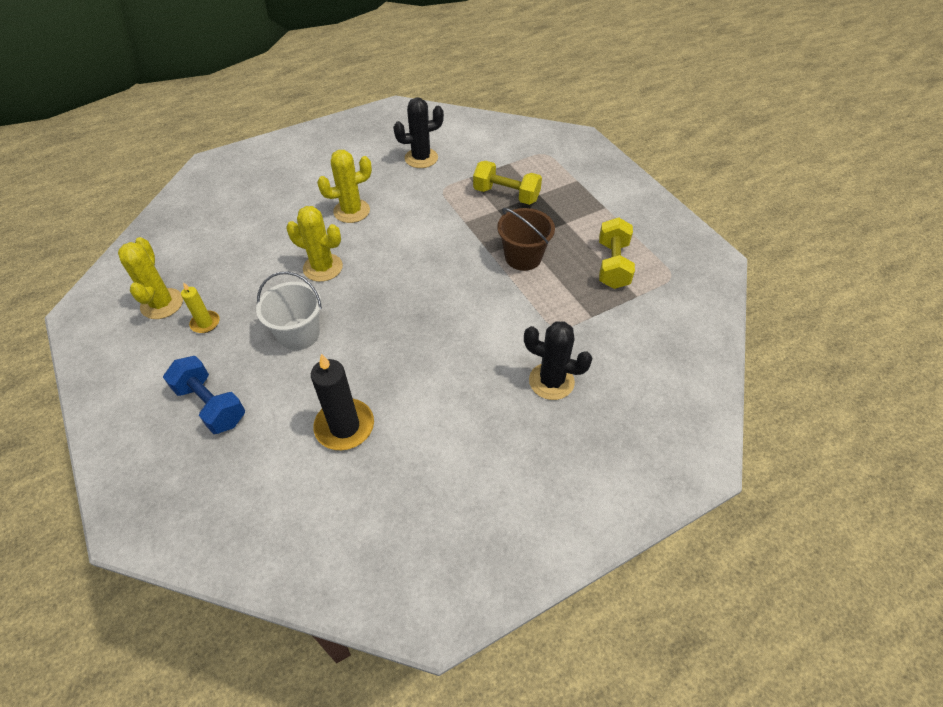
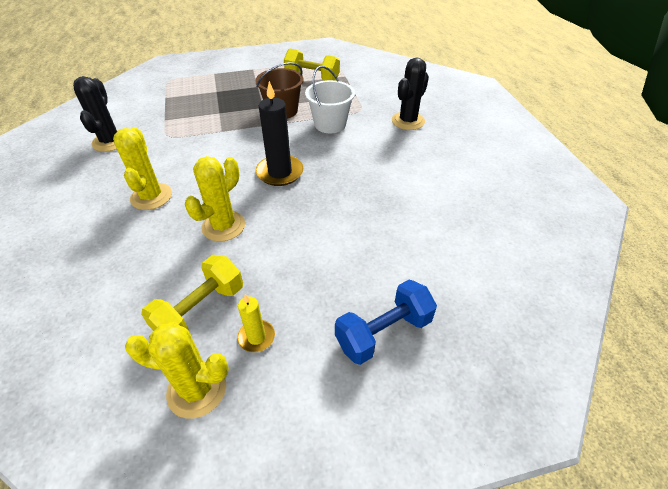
camera: 75 degrees left, 5 degrees down
(299, 334) = (309, 252): white bucket -> white bucket (330, 124)
(344, 426) = (429, 229): black candle -> black candle (280, 172)
(506, 195) = (204, 105): yellow dumbbell -> yellow dumbbell (200, 310)

